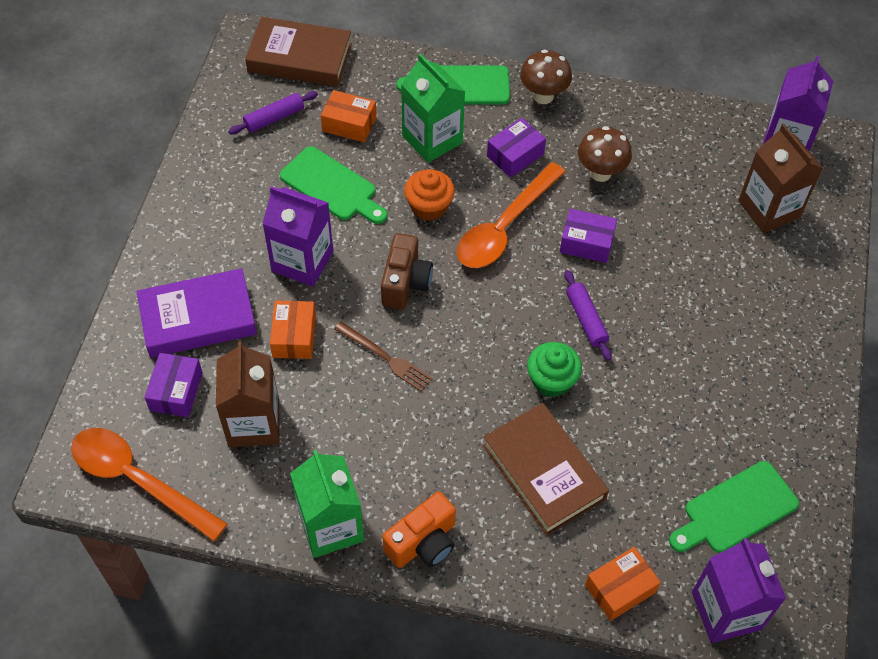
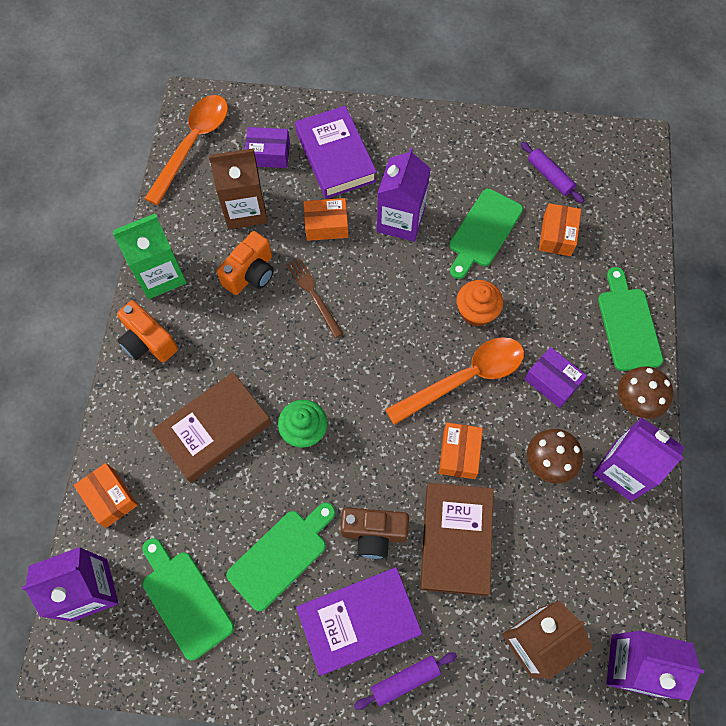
camera: 85 degrees right, 10 degrees up
(300, 58) = (625, 185): brown book -> brown book (456, 540)
(346, 422) = (251, 274): none -> orange camera
(385, 357) = (313, 295): brown fork -> brown fork turned 120 degrees clockwise
(405, 283) = (390, 301): brown camera -> brown camera (374, 534)
(432, 139) = (555, 306): green carton -> none
(504, 227) = (465, 378): orange spoon -> orange spoon turned 120 degrees clockwise
(586, 243) = (459, 454): purple box -> orange box
(586, 319) = (372, 457): purple rolling pin -> purple rolling pin (405, 680)
(610, 117) = (623, 470): none -> purple carton
(688, 413) = (281, 555): none -> green cutting board
(754, 348) = (358, 621): none -> purple book

